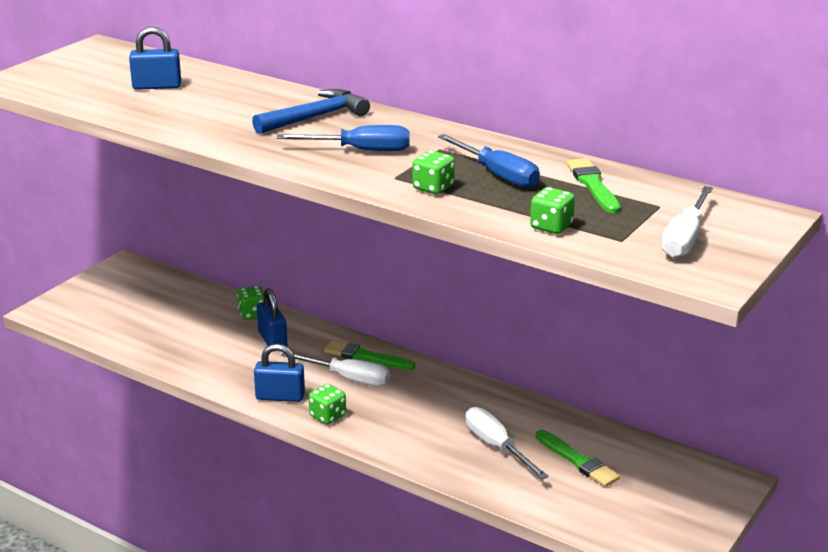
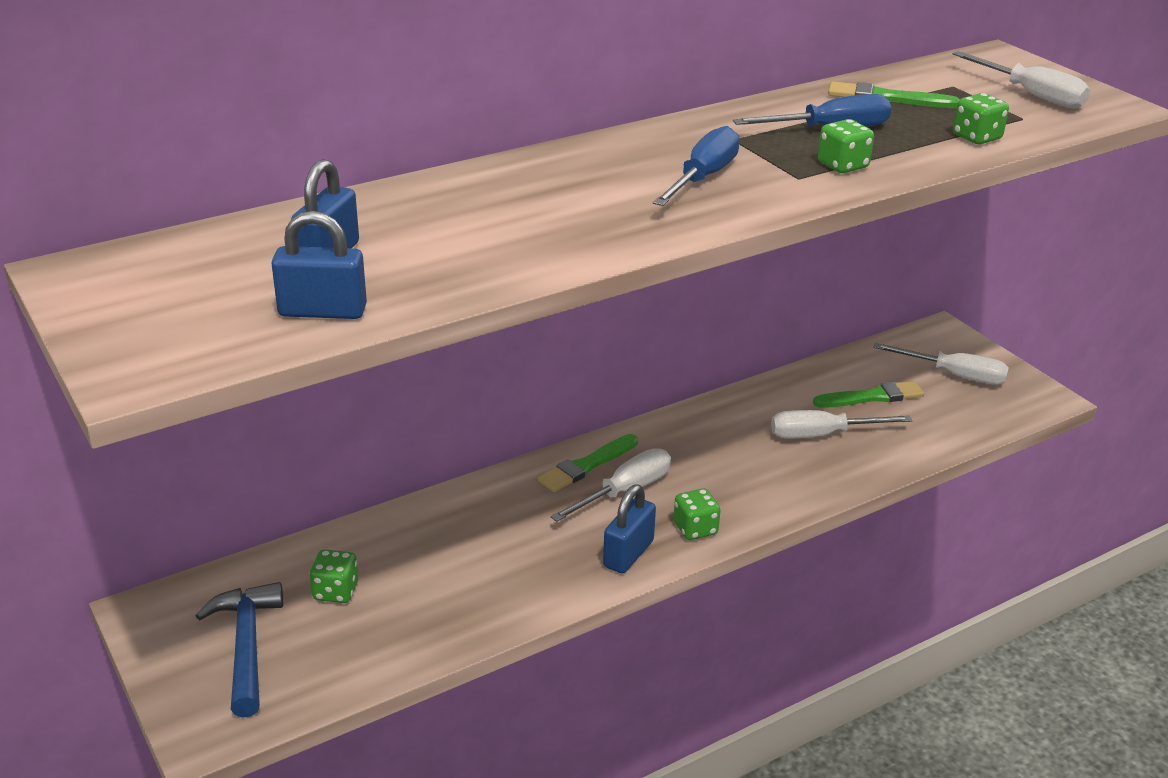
camera: 65 degrees left, 5 degrees up
(252, 314) = (409, 524): green dice -> green dice (336, 591)
(272, 340) = (490, 525): blue padlock -> blue padlock (322, 311)
(315, 117) = (569, 180): blue hammer -> blue hammer (246, 646)
(661, 499) = (954, 375): none -> white screwdriver

